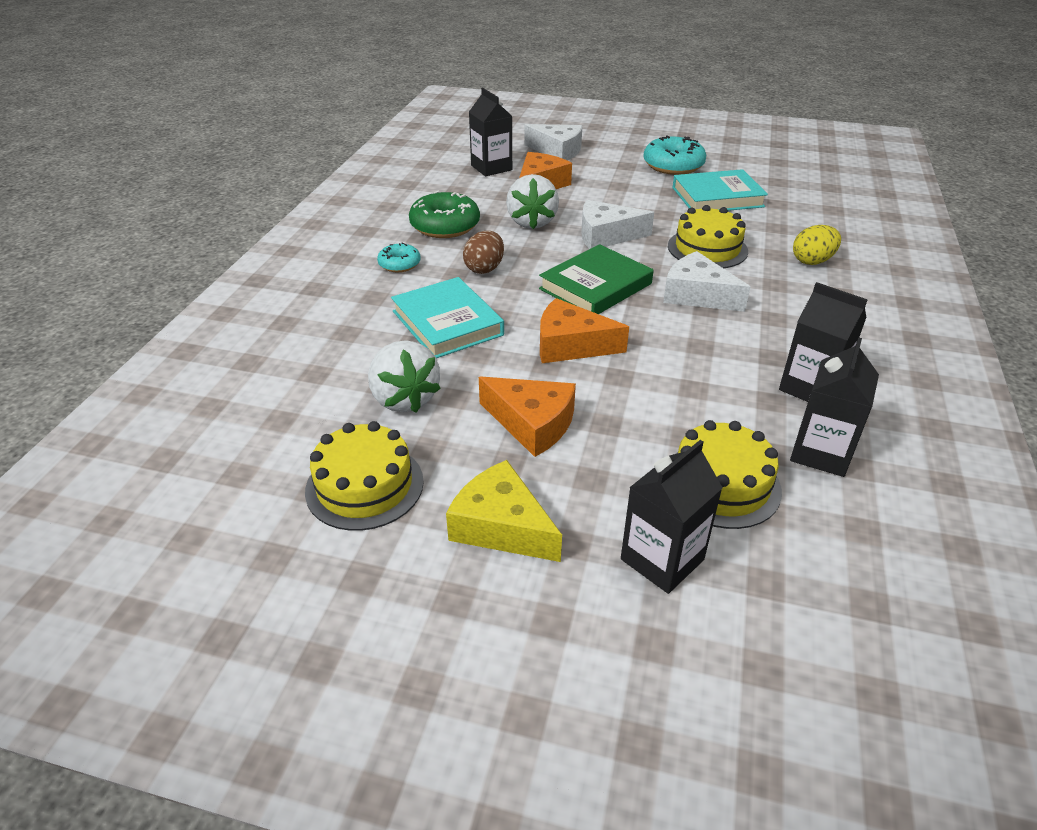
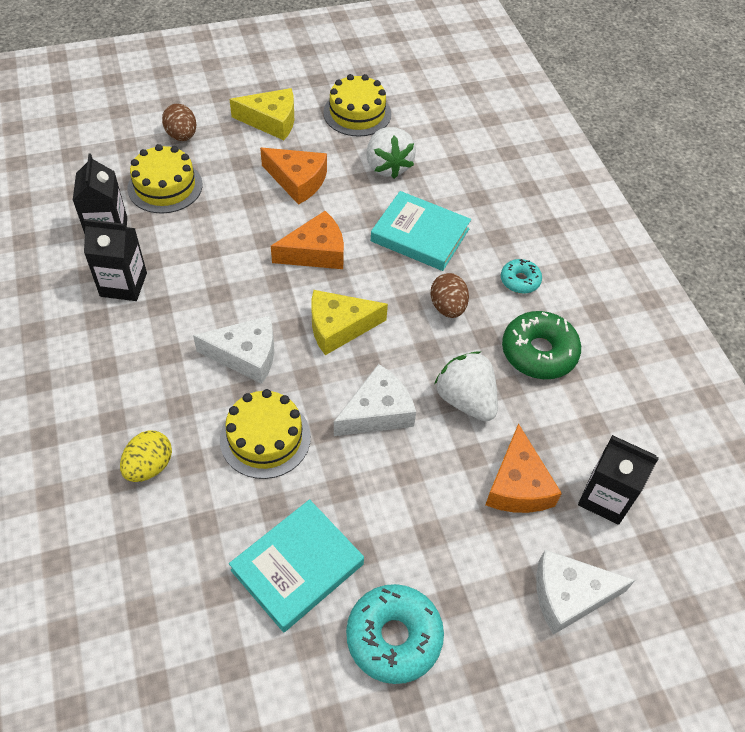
camera: 145 degrees right, 15 degrees up
(404, 399) = (388, 166): white strawberry -> white strawberry turned 135 degrees counterclockwise
(532, 423) = (297, 181): orange cheese -> orange cheese turned 150 degrees counterclockwise
(595, 286) = (339, 327): green book -> yellow cheese
(662, 559) = (182, 136): black carton -> brown egg

